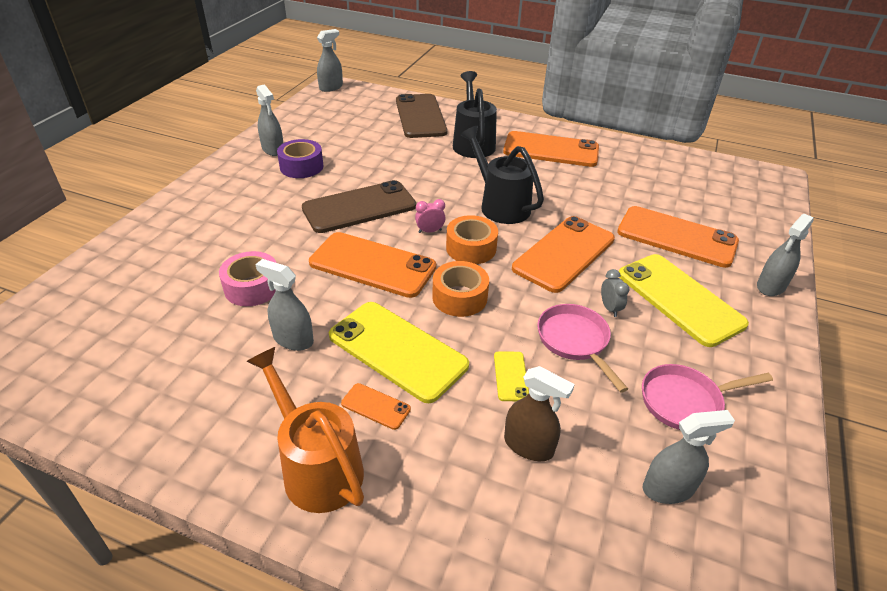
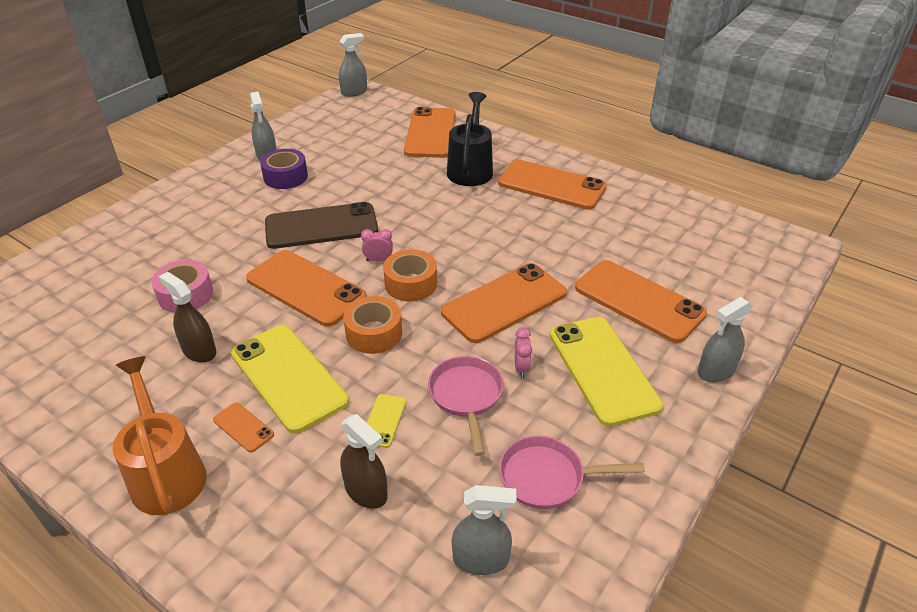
camera: 15 degrees right, 0 degrees up
(293, 339) = (199, 351): grey spray bottle -> brown spray bottle
(420, 116) = (430, 133): brown phone -> orange phone
(500, 205) = (464, 241): black watering can -> none
(610, 308) = (521, 368): grey clock -> pink clock

